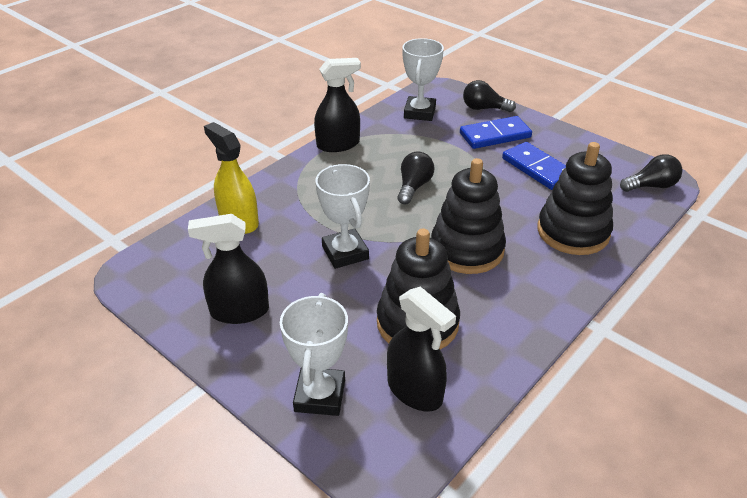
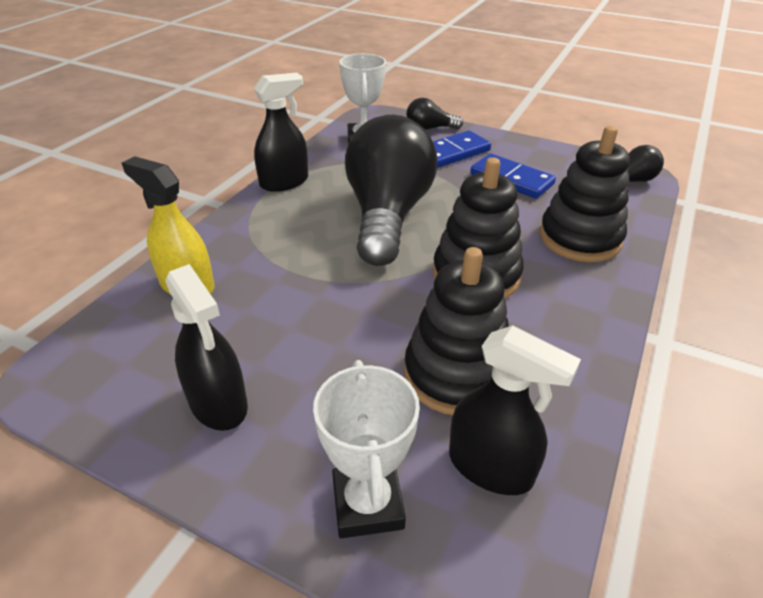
camera: 15 degrees left, 0 degrees up
(239, 311) = (218, 403): black spray bottle -> black spray bottle turned 105 degrees counterclockwise
(345, 253) = (335, 302): white trophy -> none
(414, 187) = (387, 215): black light bulb -> black light bulb, size x2.33

